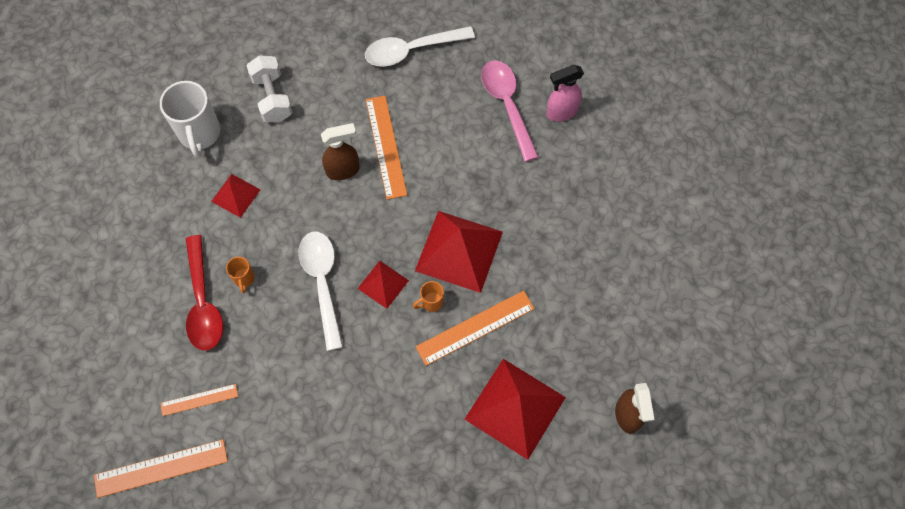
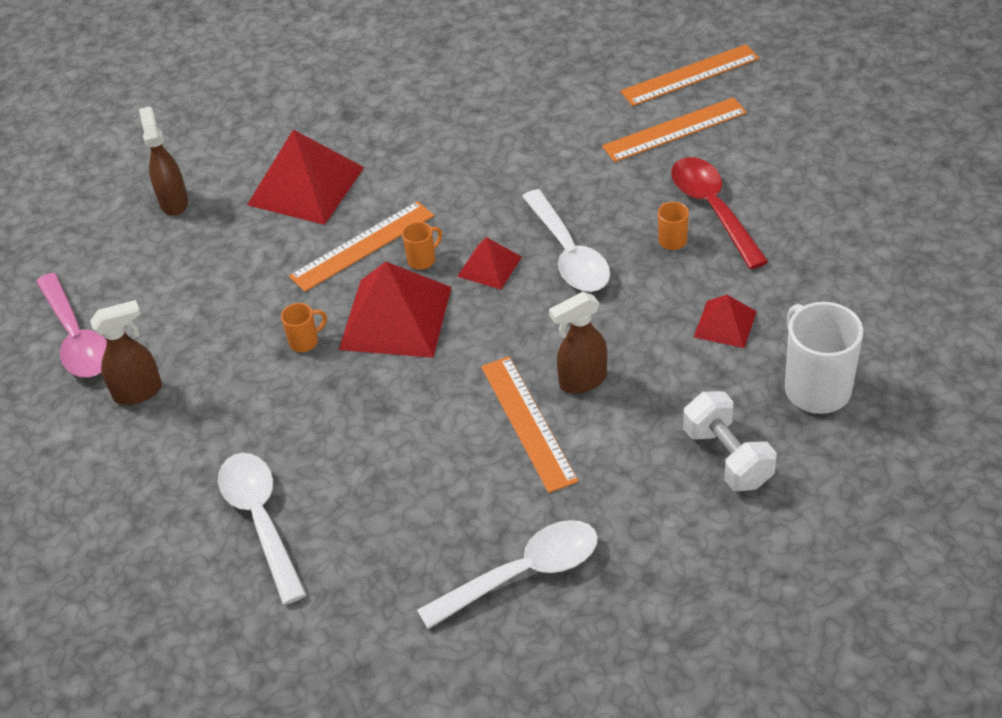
camera: 175 degrees right, 20 degrees down
(199, 400) = (674, 130): orange ruler -> orange ruler, size x1.67
(507, 105) = (349, 514): pink spoon -> pink spoon (77, 338)
(525, 244) = (305, 341): none -> orange mug
(561, 112) = (261, 520): pink spray bottle -> white spoon
(644, 225) = (139, 392): none -> brown spray bottle

